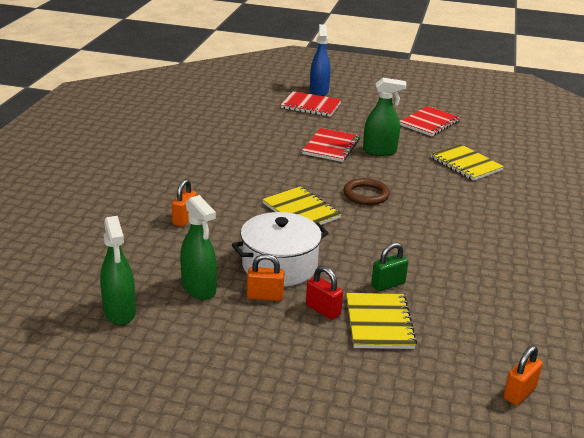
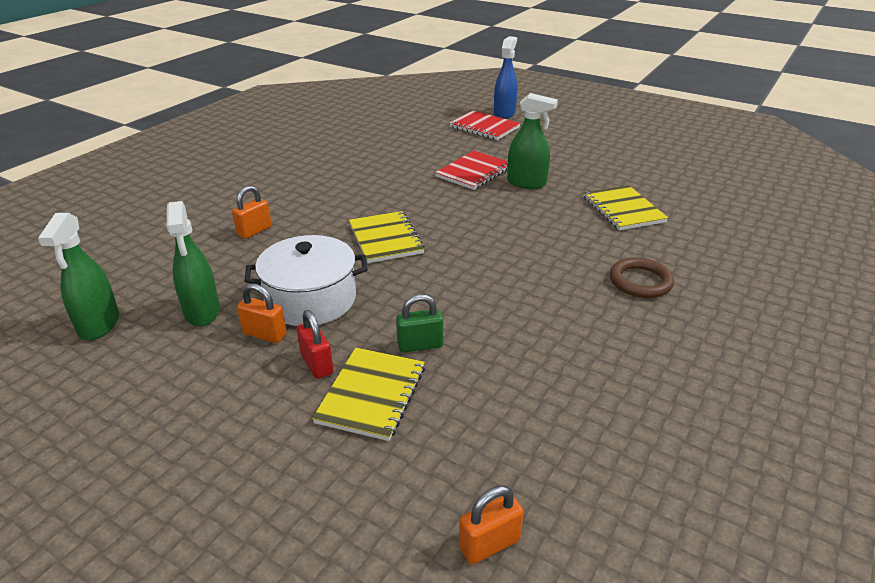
camera: 20 degrees right, 5 degrees up
(366, 195) = (474, 230): brown ring -> brown ring (640, 281)
(429, 123) = (609, 158): red notebook -> none

